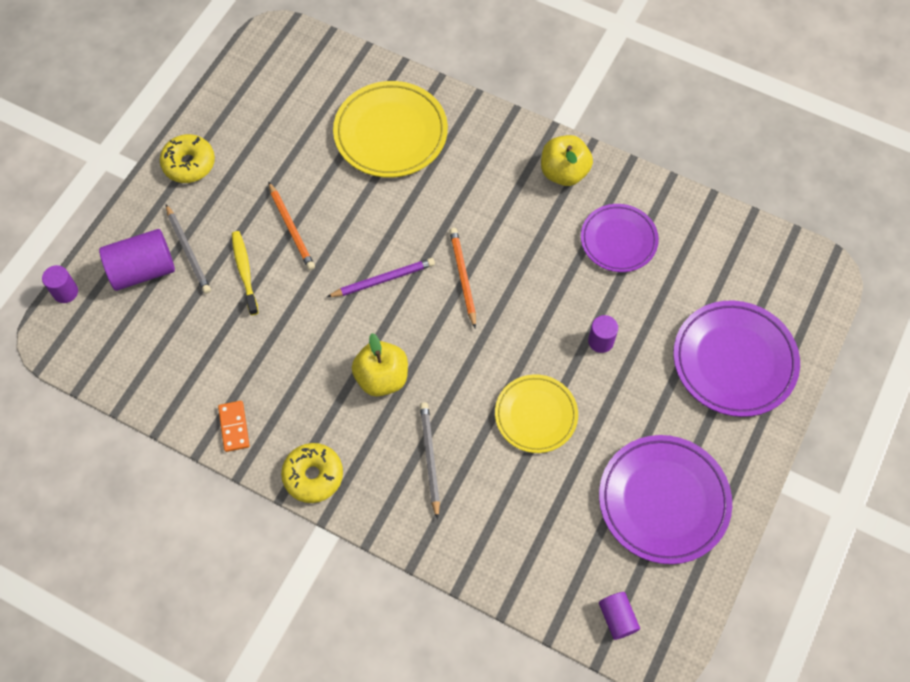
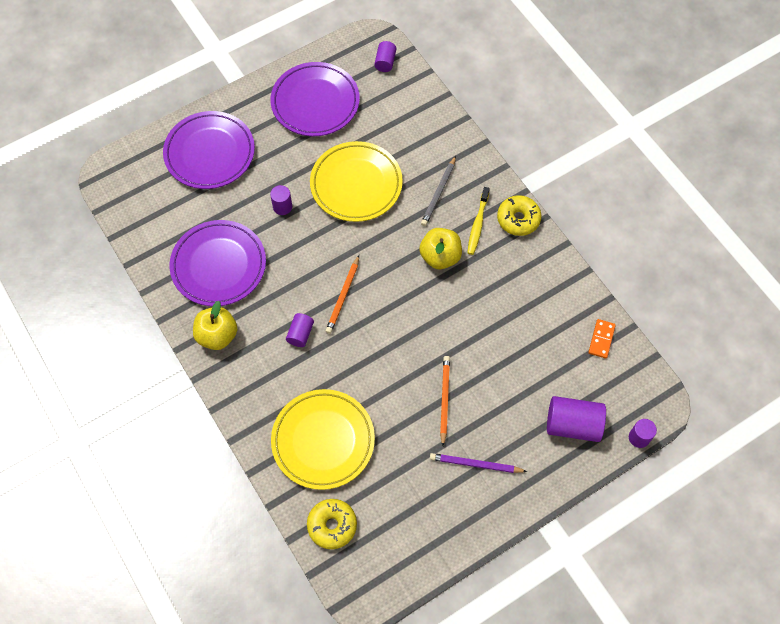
camera: 150 degrees left, 0 degrees up
(188, 251) = (531, 422): grey pencil -> none
(189, 164) = (498, 501): yellow donut -> yellow donut (332, 525)
(234, 427) = (555, 275): orange domino -> orange domino (601, 339)
(245, 272) = (496, 382): yellow toothbrush -> yellow toothbrush (477, 224)
(383, 280) = (400, 323): purple pencil -> purple pencil (475, 464)
(481, 216) = (300, 334): none -> purple cylinder
(536, 415) = (356, 184): yellow plate -> yellow plate, size x1.54
(618, 240) = (219, 265): purple plate -> purple plate, size x1.54

